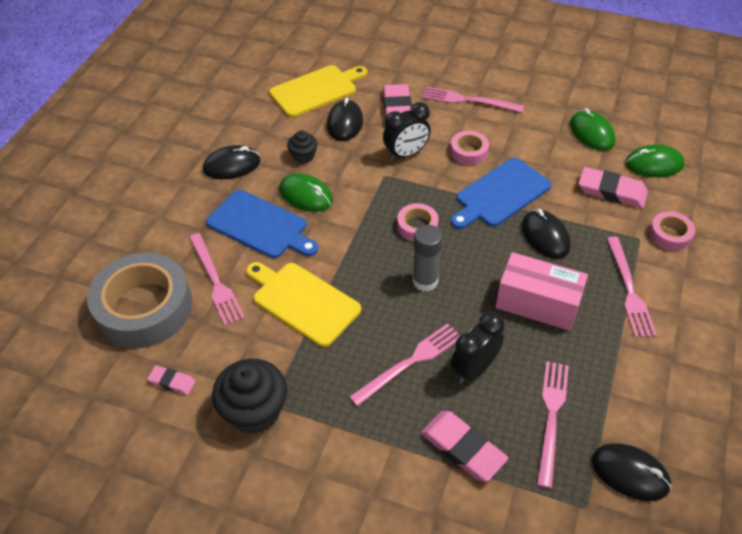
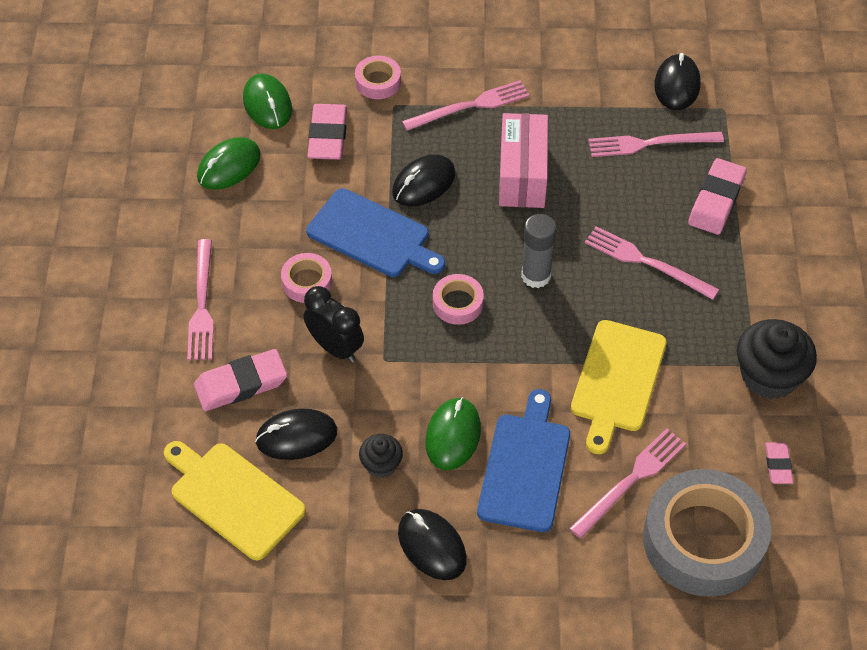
camera: 110 degrees left, 5 degrees up
(474, 368) = (627, 210): black clock -> none

